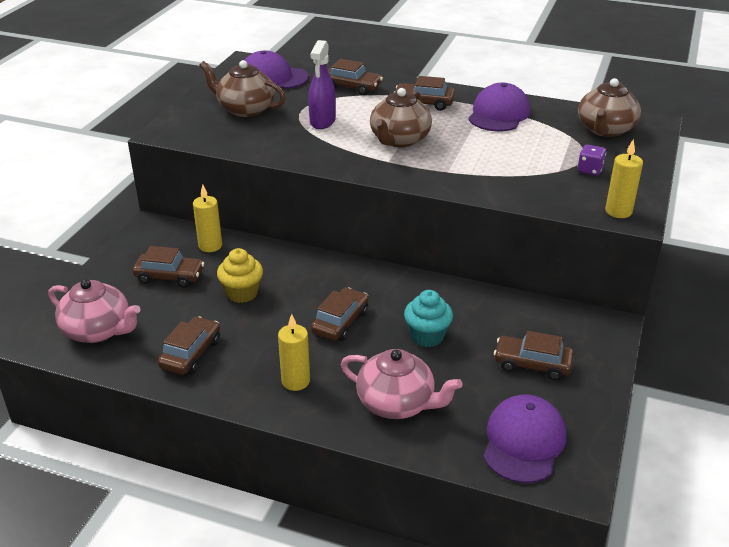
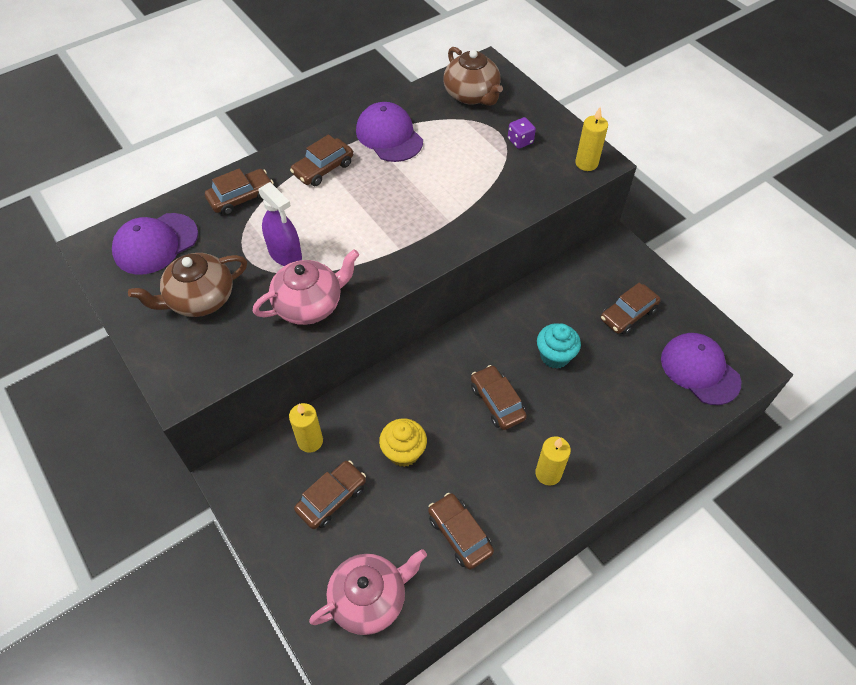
camera: 55 degrees left, 20 degrees up
(397, 403) = (616, 420): pink teapot -> pink teapot (309, 304)
(399, 140) = (371, 221): brown teapot -> none

